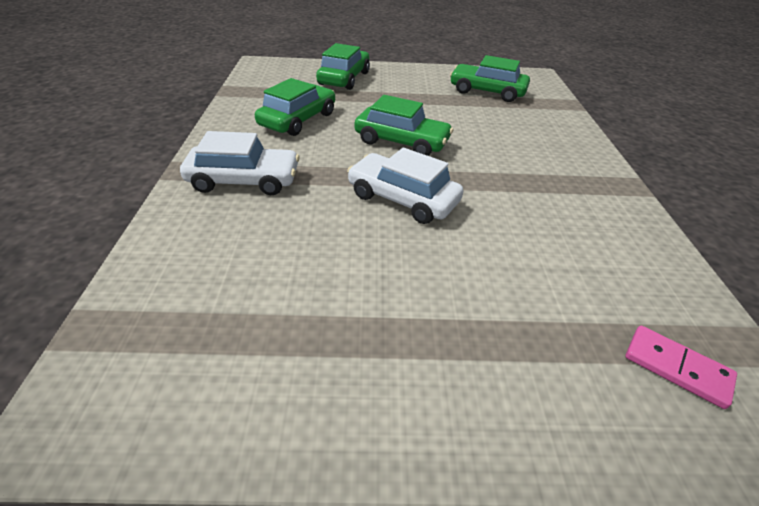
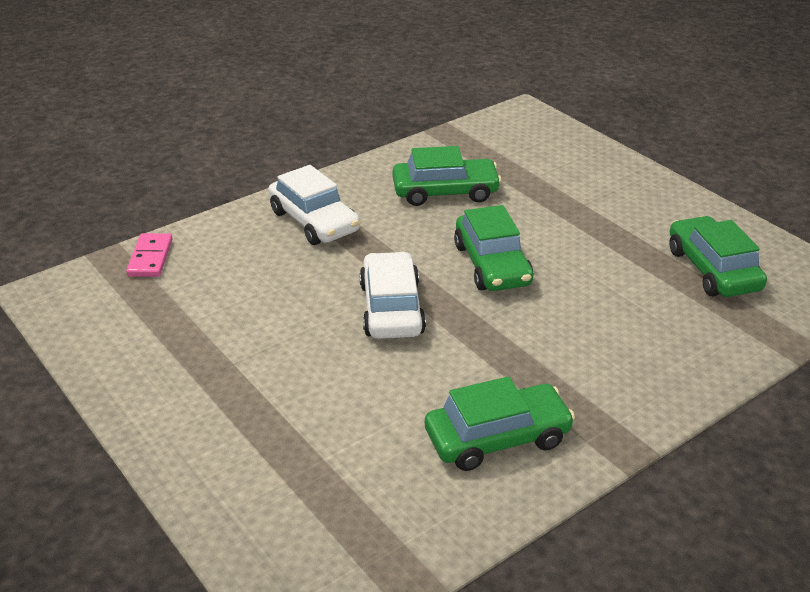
camera: 55 degrees right, 5 degrees down
(344, 78) = (575, 170): green car -> green car (497, 438)
(676, 367) = (329, 537): pink domino -> pink domino (150, 258)

